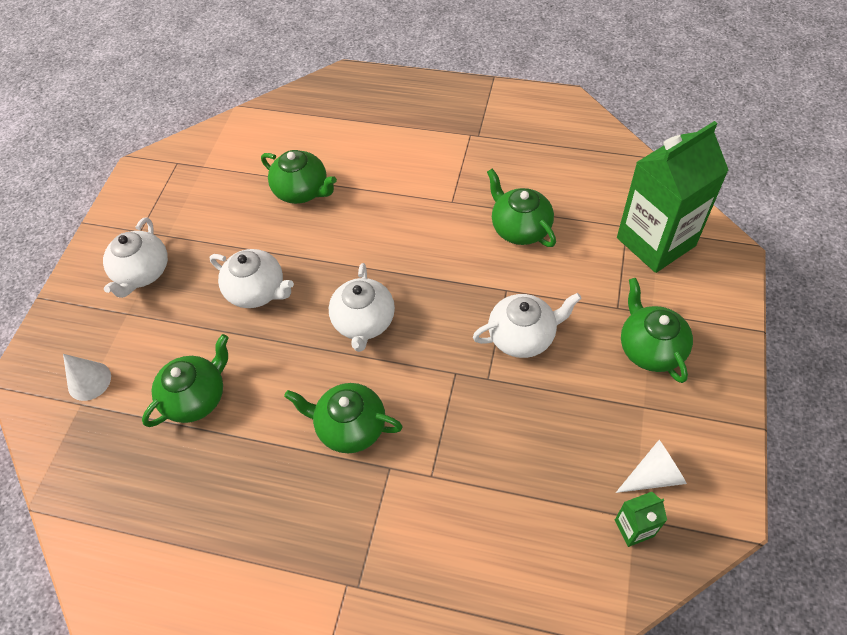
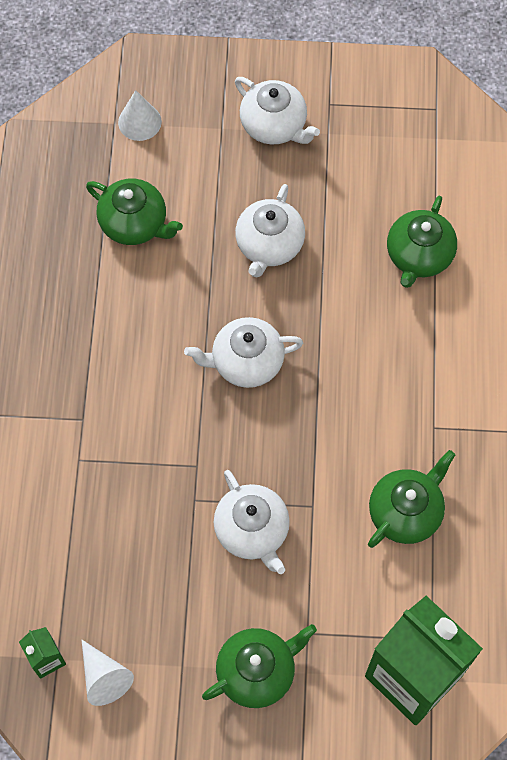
camera: 75 degrees right, 10 degrees up
(143, 273) = (274, 126): white teapot -> white teapot turned 135 degrees counterclockwise
(350, 427) = (121, 374): green teapot -> none

